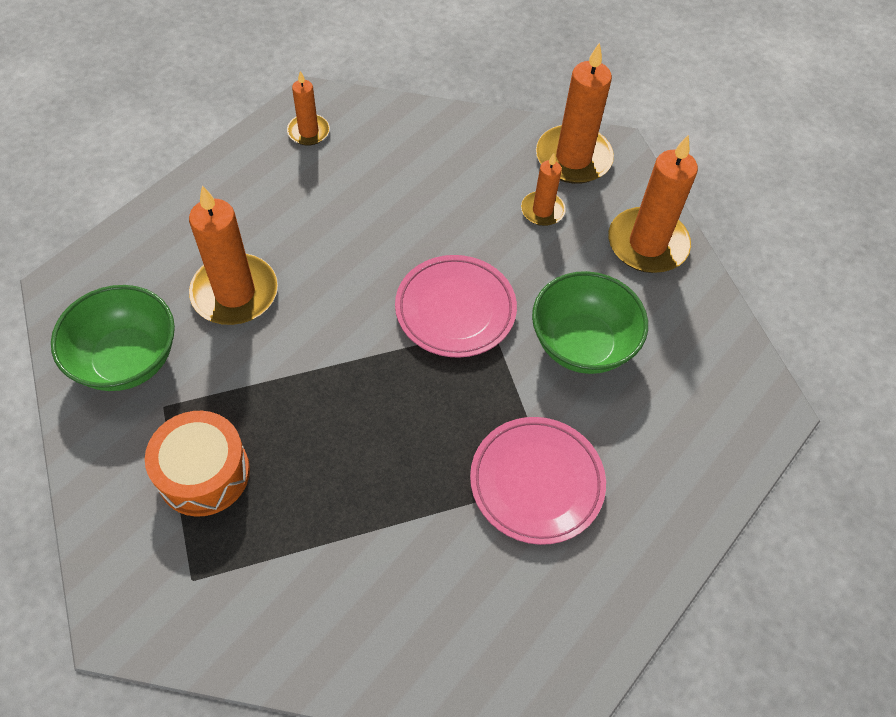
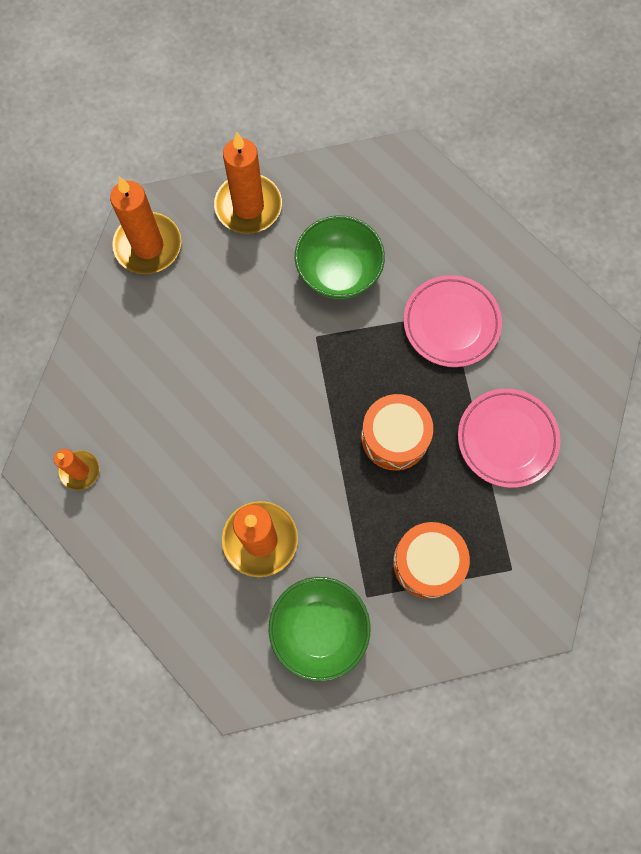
camera: 80 degrees left, 15 degrees up
(368, 423) = (394, 437): none -> orange drum
(455, 310) = (297, 362): pink plate -> pink plate (507, 439)
(542, 210) = (203, 280): orange candle -> none

